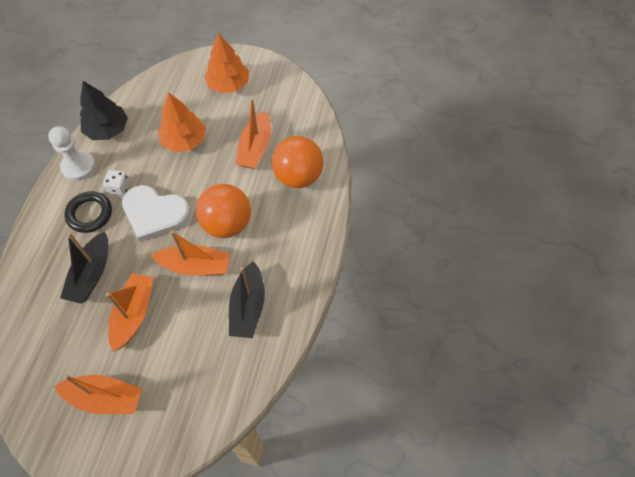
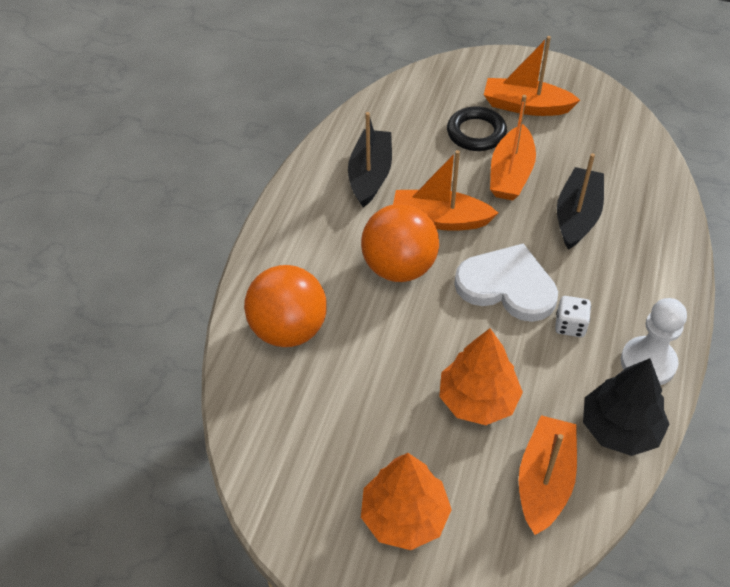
camera: 175 degrees left, 10 degrees down
(90, 214) = (604, 290): black ring -> black ring (476, 133)
(255, 148) = (354, 380): orange boat -> orange boat (544, 481)

